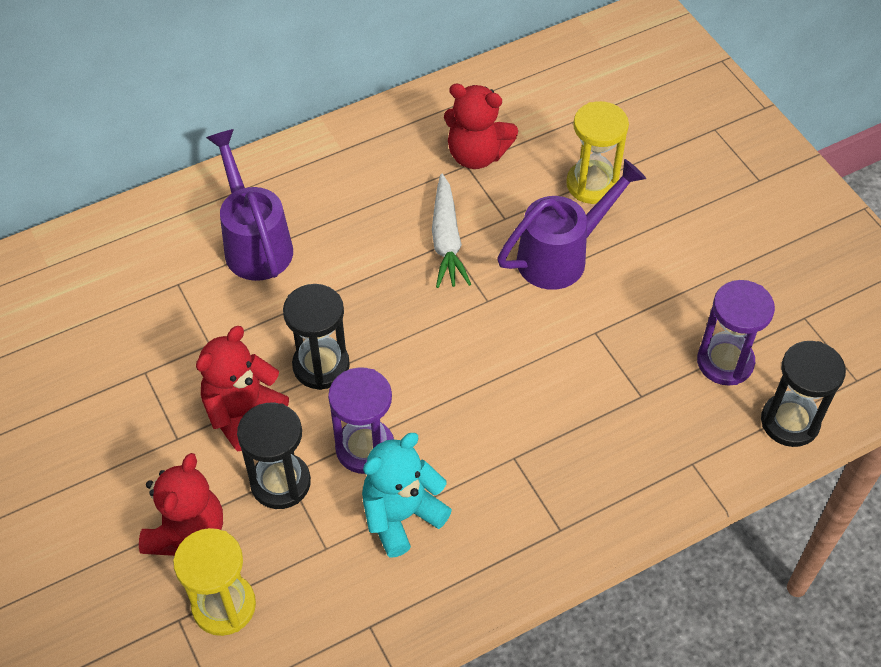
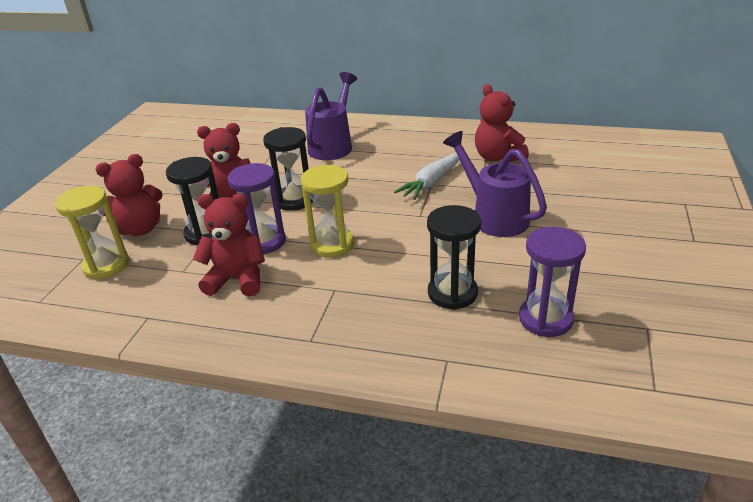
camera: 45 degrees right, 20 degrees down
(401, 515) = (237, 279): turquoise teddy bear -> red teddy bear
(562, 255) = (493, 216): purple watering can -> purple watering can turned 135 degrees counterclockwise
(592, 184) = (556, 195): yellow hourglass -> yellow hourglass (332, 245)
(790, 422) = (558, 381): black hourglass -> black hourglass (452, 293)

